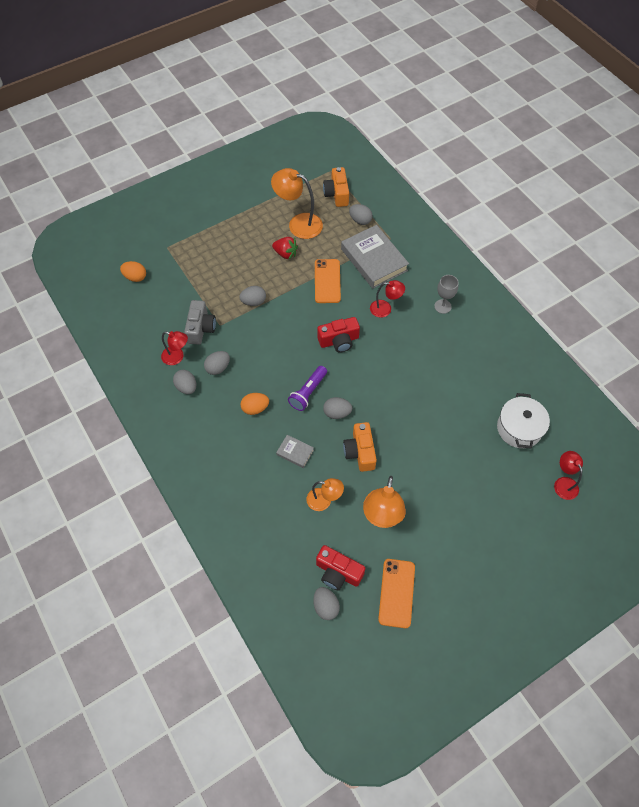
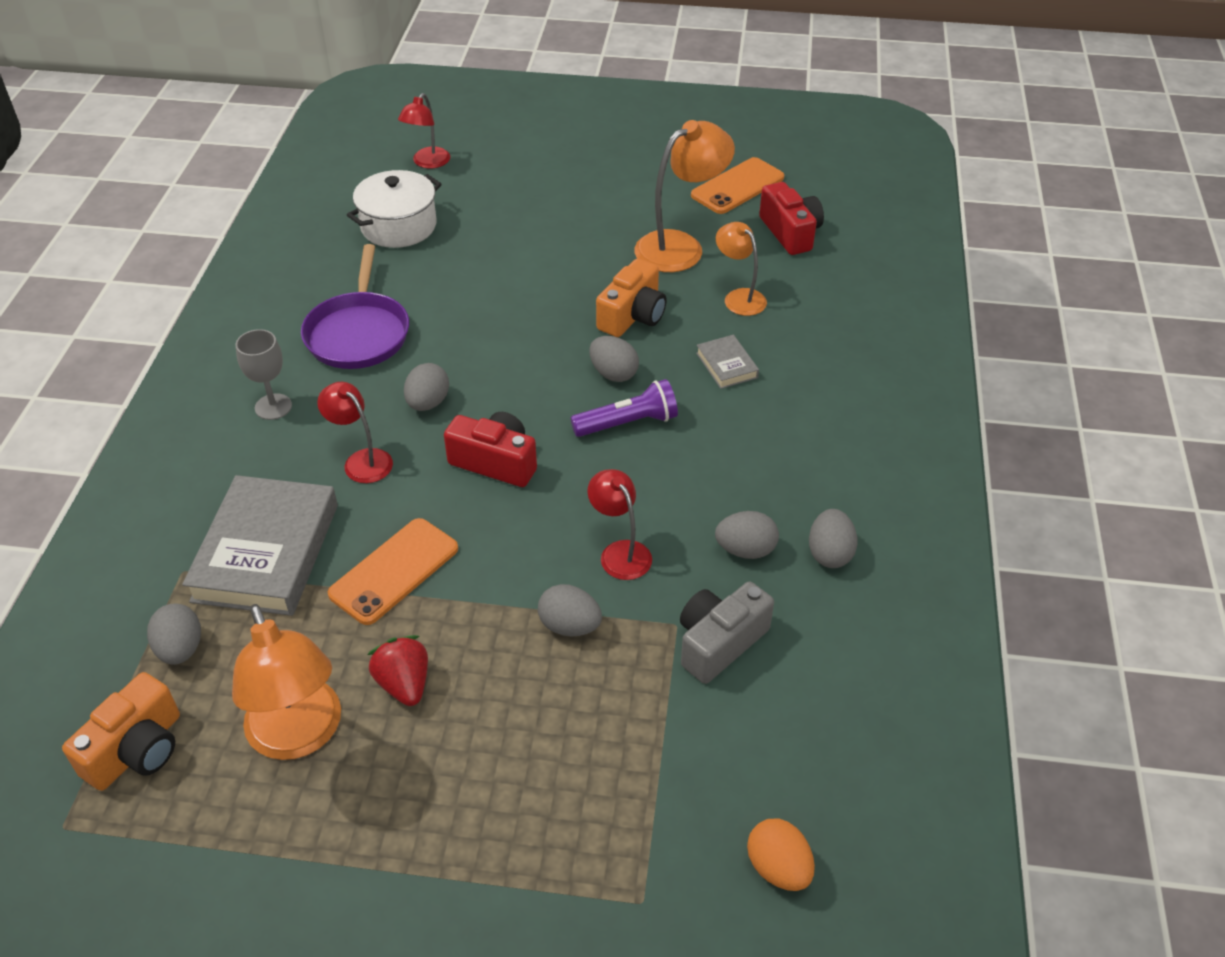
camera: 140 degrees left, 15 degrees down
(177, 357) = (809, 617): red lamp -> red lamp (620, 552)
(255, 408) = (735, 452): orange egg -> none
(326, 606) = (834, 217): grey egg -> grey egg (428, 403)
(457, 359) = (358, 333): none -> purple pan

